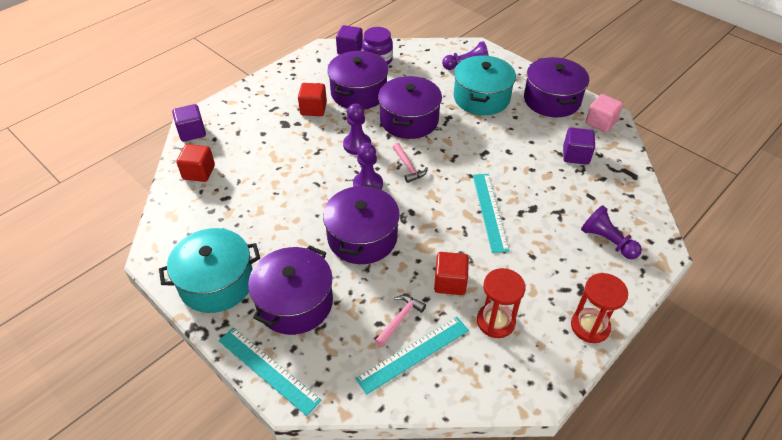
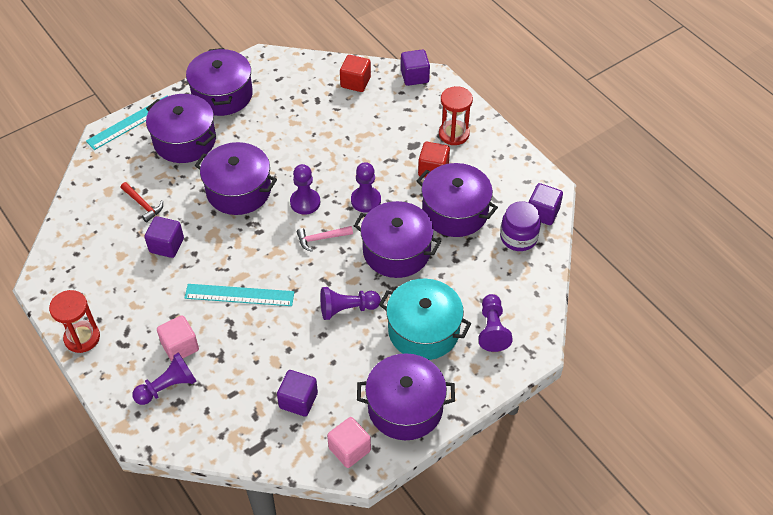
camera: 100 degrees right, 5 degrees up
(216, 282) = (222, 95): turquoise pot -> purple pot
(400, 319) = (143, 205): pink hammer -> red hammer
(413, 354) = (108, 208): turquoise ruler -> none
(450, 282) = (166, 245): red cube -> purple cube
(478, 141) = (347, 309): none -> purple pawn
(495, 321) = (114, 269): red hourglass -> red hourglass (454, 134)
(563, 242) = (180, 346): none -> pink cube

